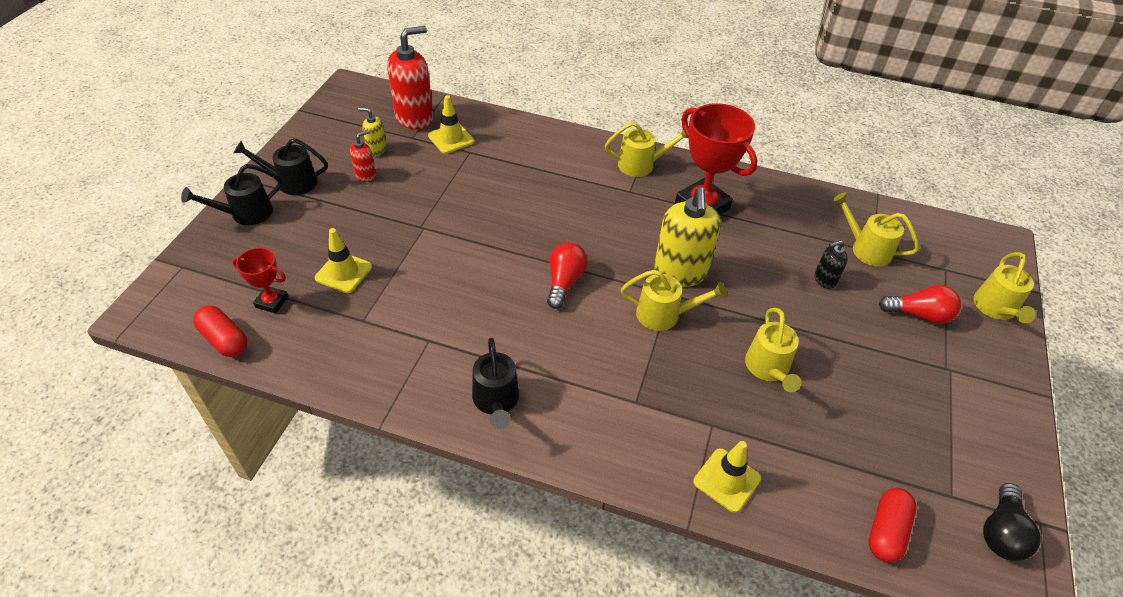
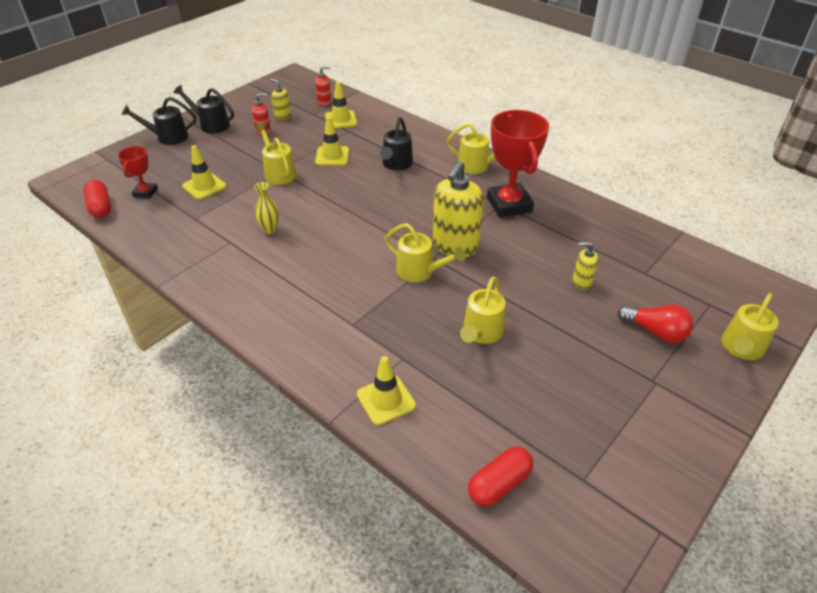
camera: 25 degrees right, 5 degrees down
(271, 302) = (145, 192): red trophy -> red trophy turned 60 degrees clockwise
(414, 117) = (324, 102): red soap dispenser -> red soap dispenser, size x0.49
(465, 310) = (270, 230): none -> yellow vase
(473, 191) = (332, 156): none -> yellow traffic cone
(496, 402) = (248, 293): black watering can -> black watering can (396, 165)
(564, 282) = (356, 230): red light bulb -> none
(824, 280) = (581, 283): black soap dispenser -> yellow soap dispenser
(865, 248) = (639, 269): yellow watering can -> yellow watering can (278, 172)
(1001, 532) = (613, 524): black light bulb -> none

